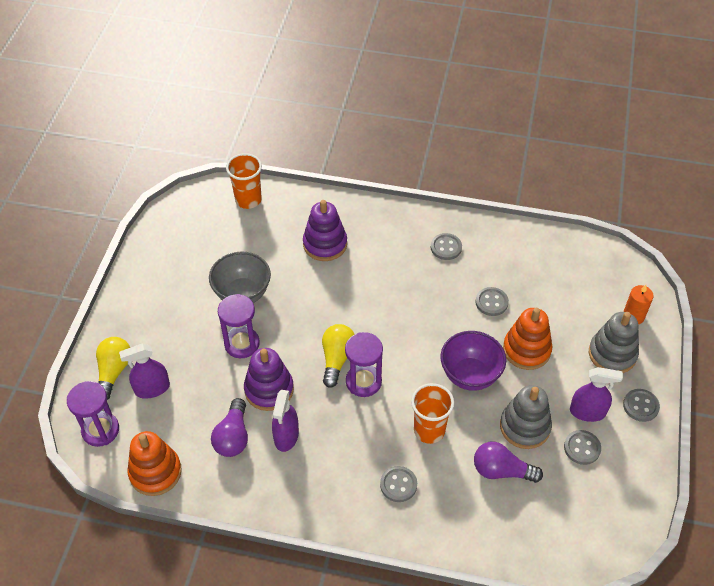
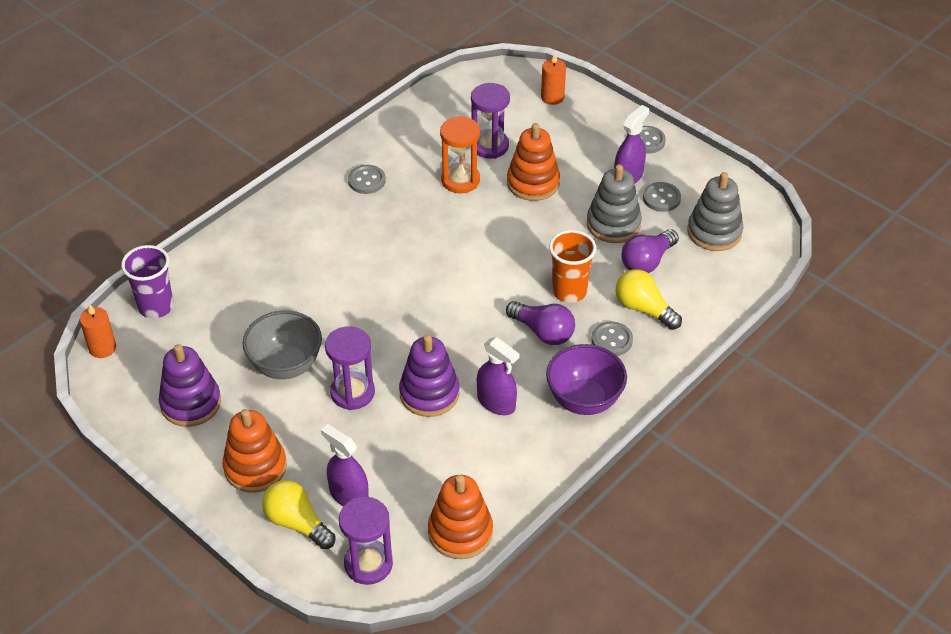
camera: 60 degrees left, 5 degrees down
(147, 324) = (255, 467): none -> orange stacking toy
(152, 388) = (349, 495): purple spray bottle -> purple spray bottle turned 120 degrees clockwise
(197, 194) = (102, 348): none -> orange candle
(233, 437) = (465, 447): purple light bulb -> purple light bulb (543, 332)
(248, 200) = (156, 307): orange cup -> purple cup
(325, 244) = (279, 269): purple stacking toy -> purple stacking toy (191, 403)
(337, 359) = (434, 323): yellow light bulb -> yellow light bulb (644, 309)
(363, 382) = (477, 315): purple hourglass -> purple hourglass (489, 146)
(470, 375) = (530, 234): purple bowl -> purple bowl (584, 400)
(491, 302) = (460, 180): grey button -> orange hourglass
(612, 354) = (581, 131): grey stacking toy -> grey stacking toy (714, 232)

